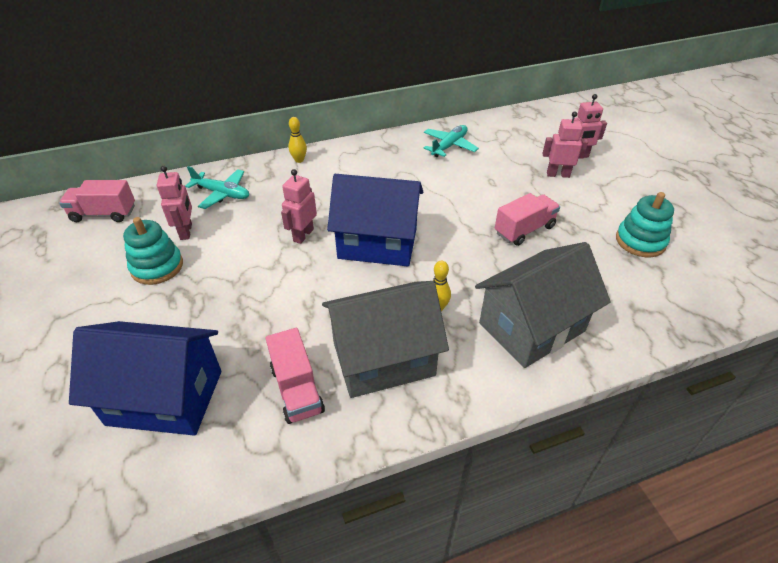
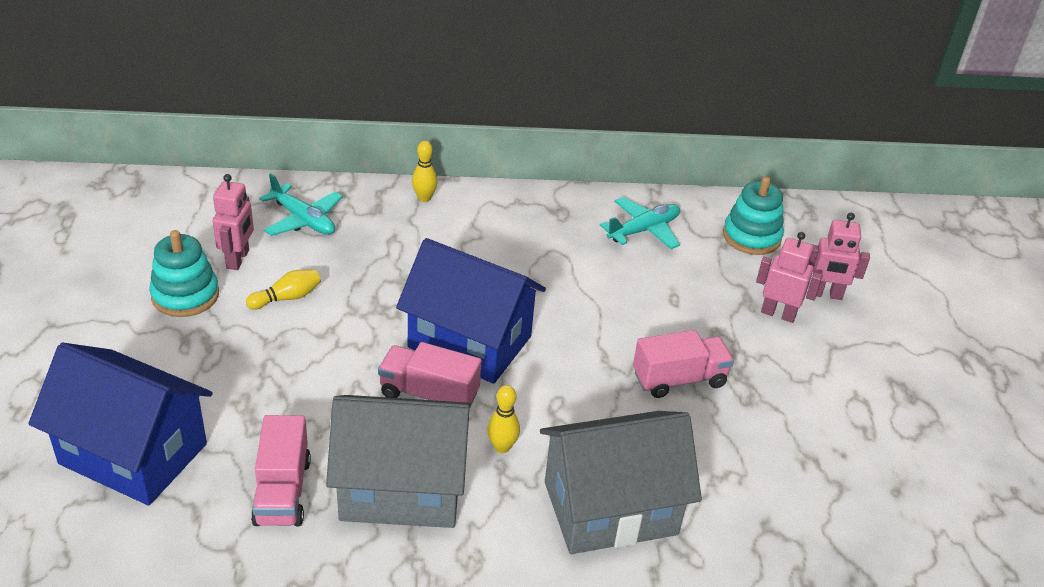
camera: 15 degrees right, 5 degrees down
(104, 214) = (149, 209): pink truck -> pink truck (429, 394)
(235, 248) = (287, 298): none -> yellow bowling pin
(303, 235) = (379, 304): pink robot -> none
(640, 241) = (837, 442): turquoise stacking toy -> turquoise stacking toy (751, 237)

